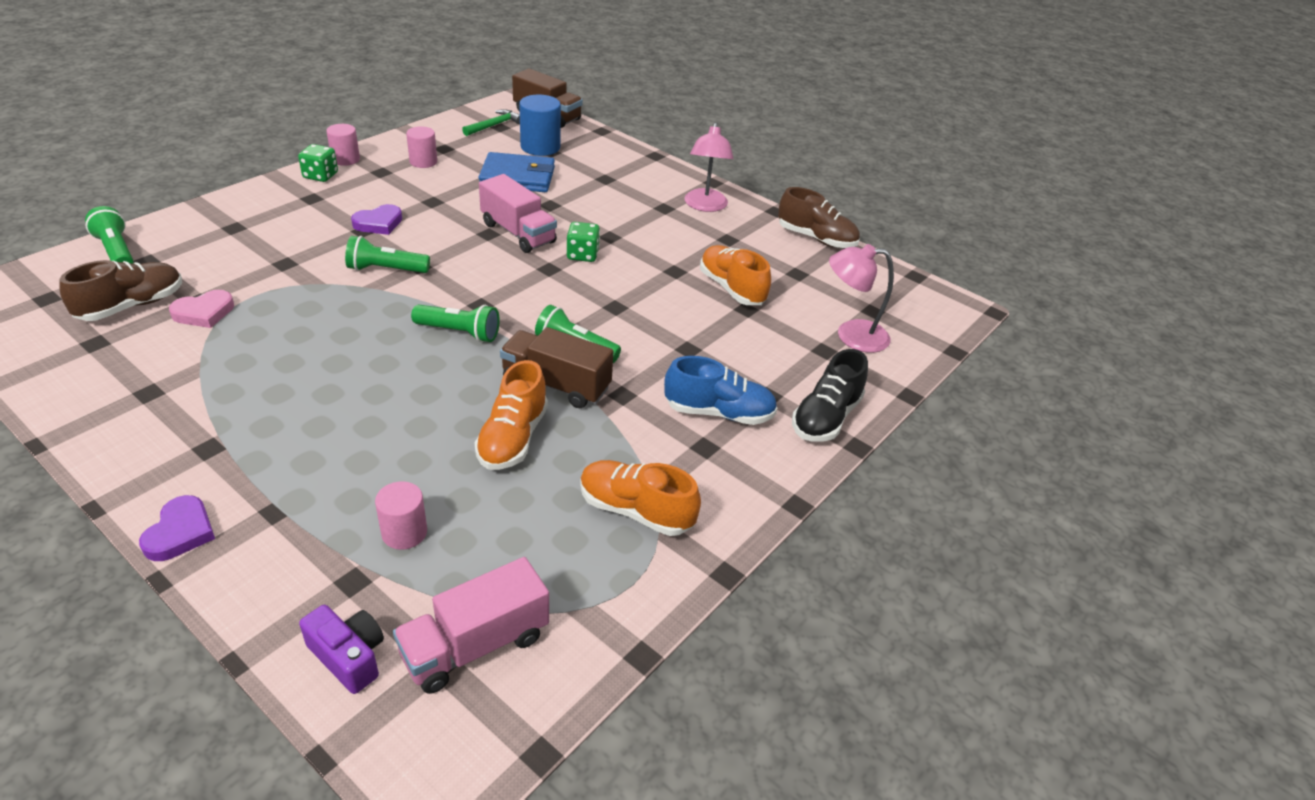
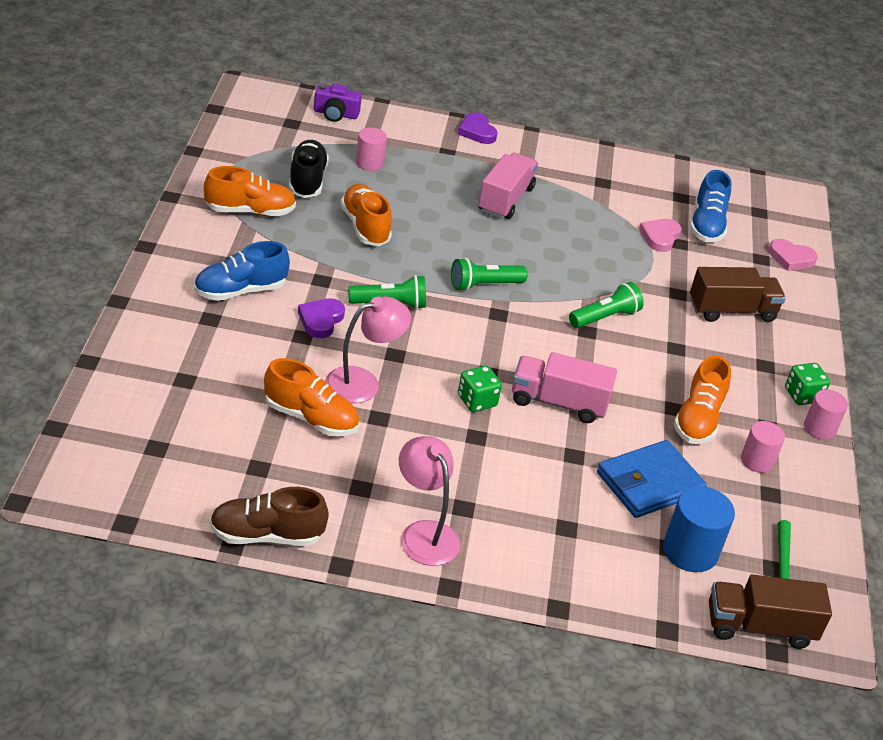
camera: 145 degrees right, 0 degrees up
(116, 251) = (791, 258): green flashlight -> pink heart
(132, 306) = (706, 225): brown shoe -> blue shoe
(379, 223) = (676, 361): purple heart -> purple heart (321, 320)
(426, 191) = (698, 419): none -> orange shoe
(475, 645) = (281, 132): pink truck -> pink truck (505, 200)
(556, 385) = (374, 271): brown truck -> brown truck (732, 311)
(826, 418) = (154, 315): black shoe -> black shoe (307, 181)
(851, 335) = (166, 407): pink lamp -> pink lamp (363, 382)

